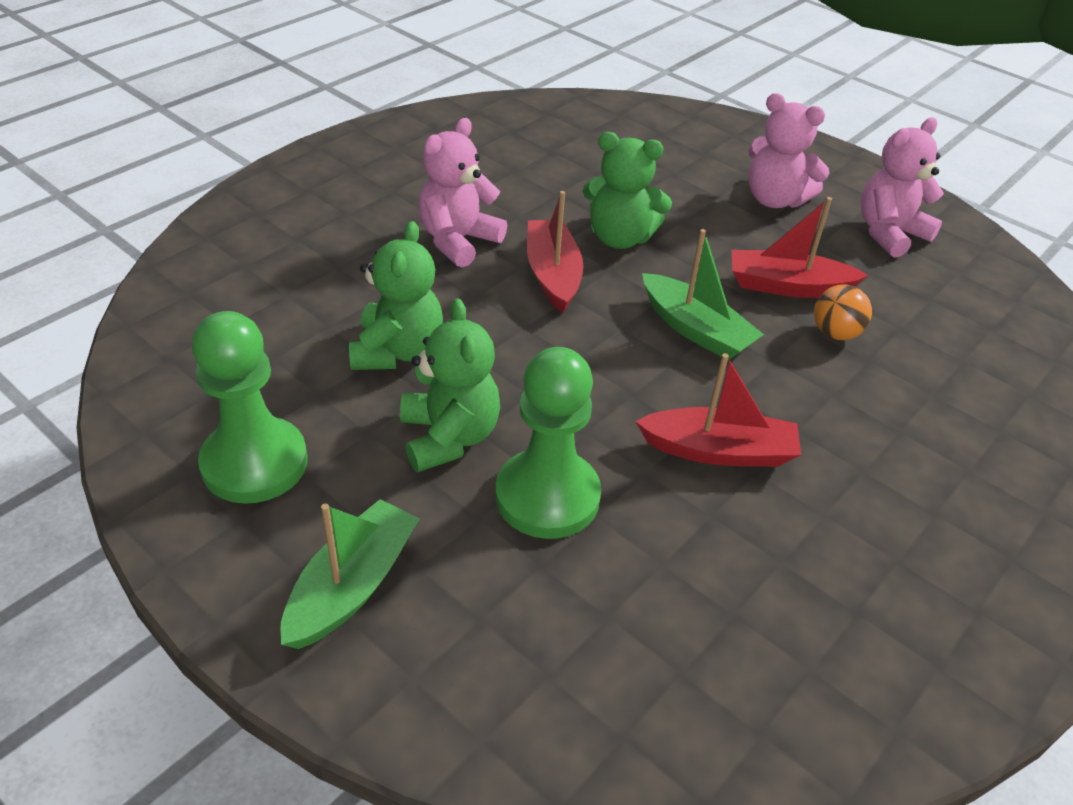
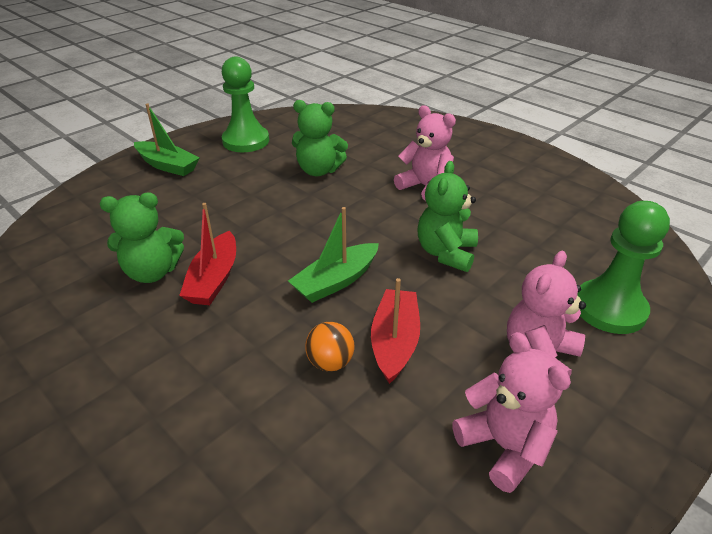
camera: 95 degrees right, 5 degrees down
(449, 437) = (250, 186): green teddy bear -> green teddy bear (152, 272)
(547, 496) = (199, 214): green pawn -> green pawn (609, 309)
(552, 274) = (394, 221): red boat -> none

